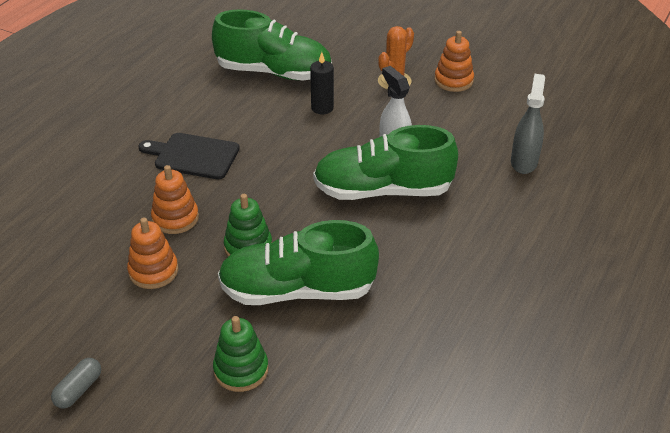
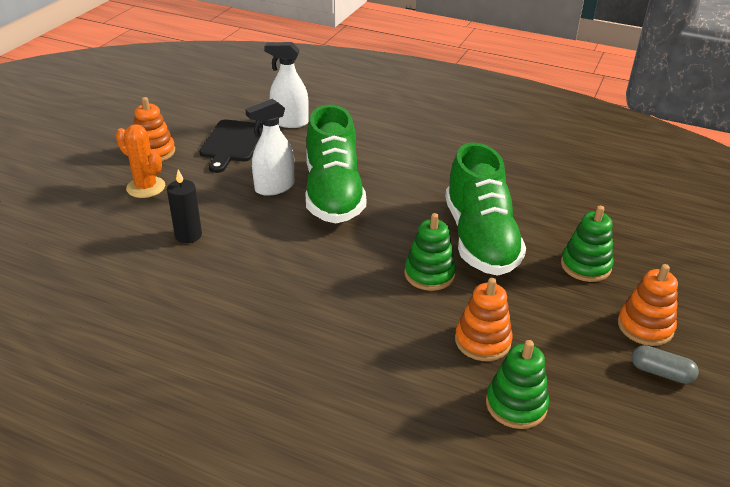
camera: 95 degrees left, 5 degrees down
(78, 281) = (516, 405): none -> green stacking toy
(175, 218) = (394, 335): orange stacking toy -> orange stacking toy (645, 326)
(193, 156) = (276, 333): black cutting board -> black cutting board (233, 143)
(274, 72) = (100, 278): green shoe -> none
(524, 162) = (289, 122): grey spray bottle -> white spray bottle

